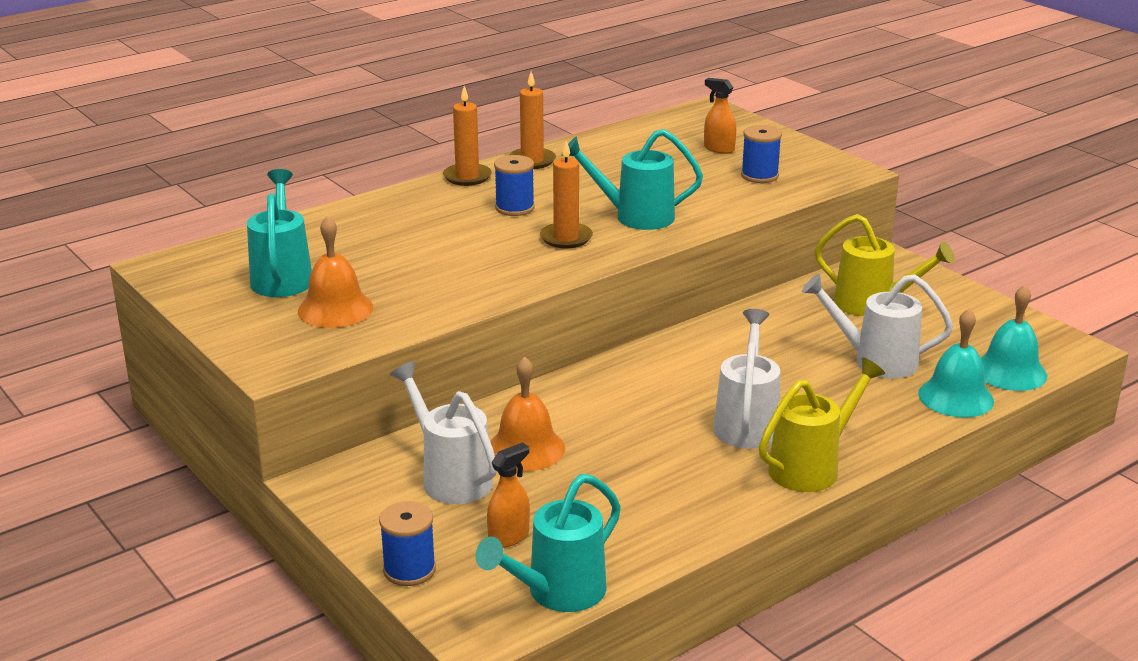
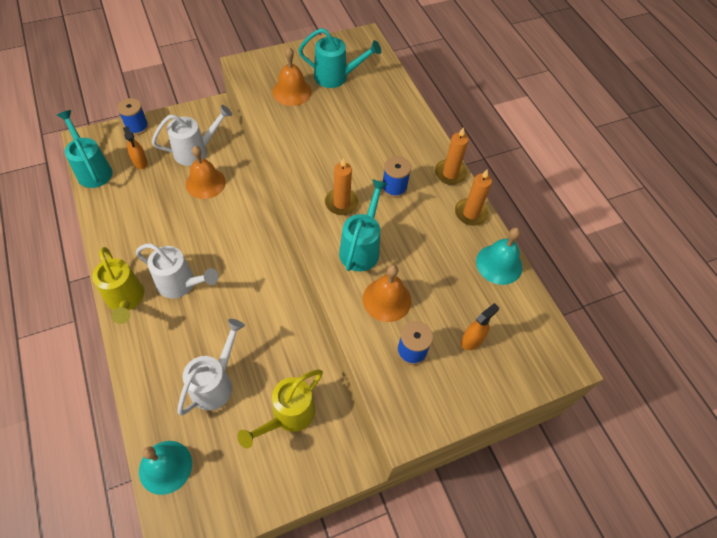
camera: 100 degrees right, 30 degrees up
(702, 194) = (387, 299): none -> orange bell
(955, 397) = (153, 413): turquoise bell -> turquoise bell (499, 264)

